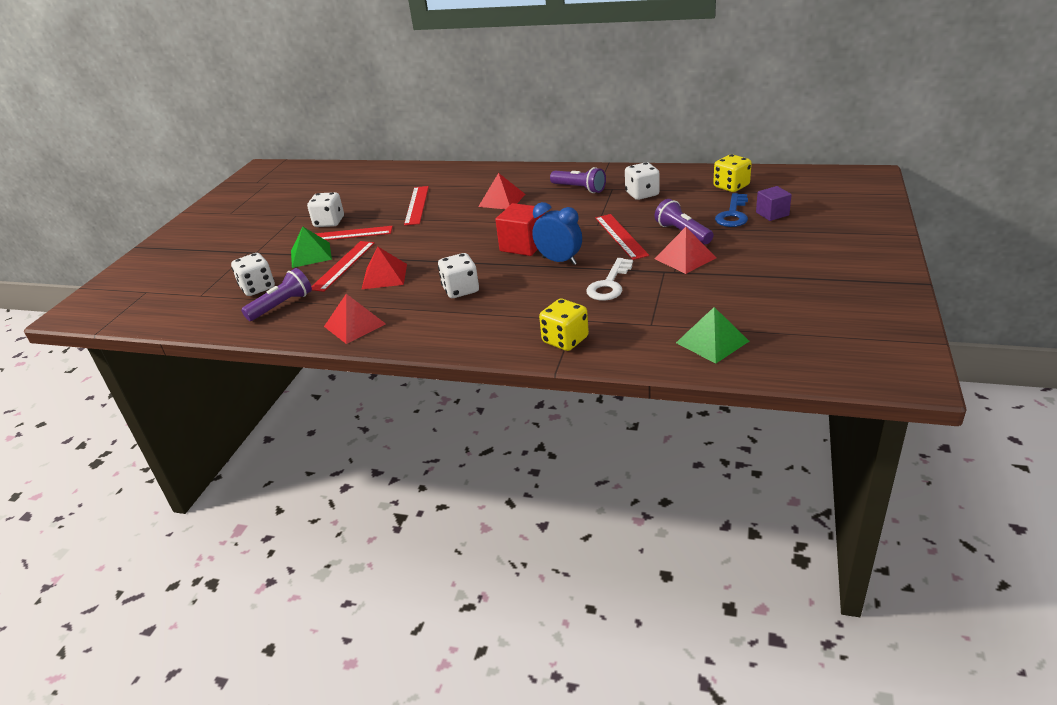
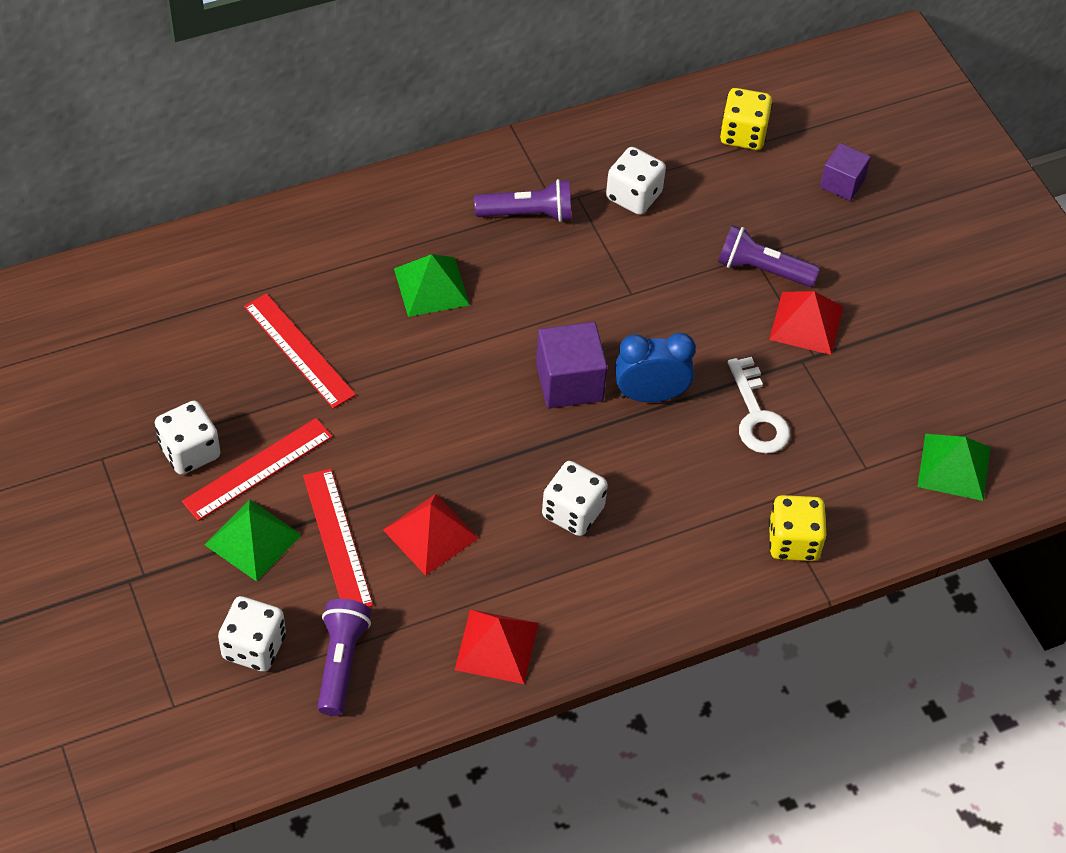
camera: 45 degrees left, 20 degrees up
(502, 200) = (431, 286): red pyramid -> green pyramid
(523, 245) = (569, 382): red cube -> purple cube
(620, 236) = (686, 308): red ruler -> none
(733, 214) = (794, 203): blue key -> none

